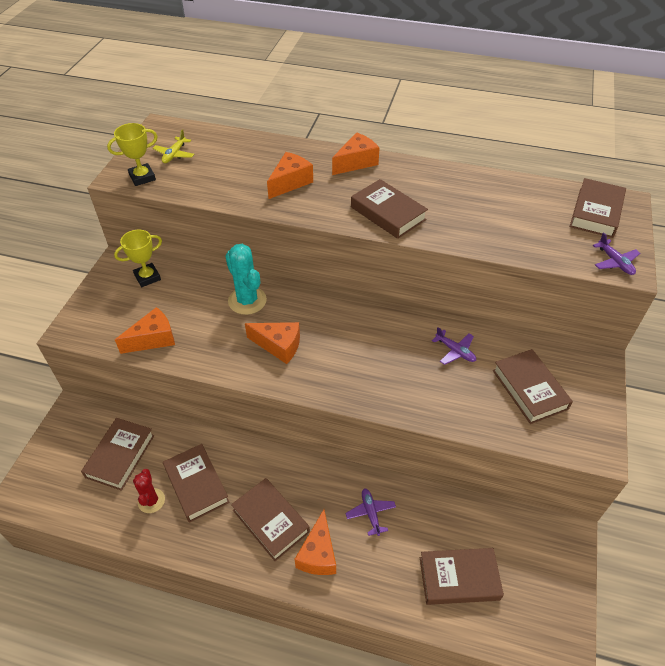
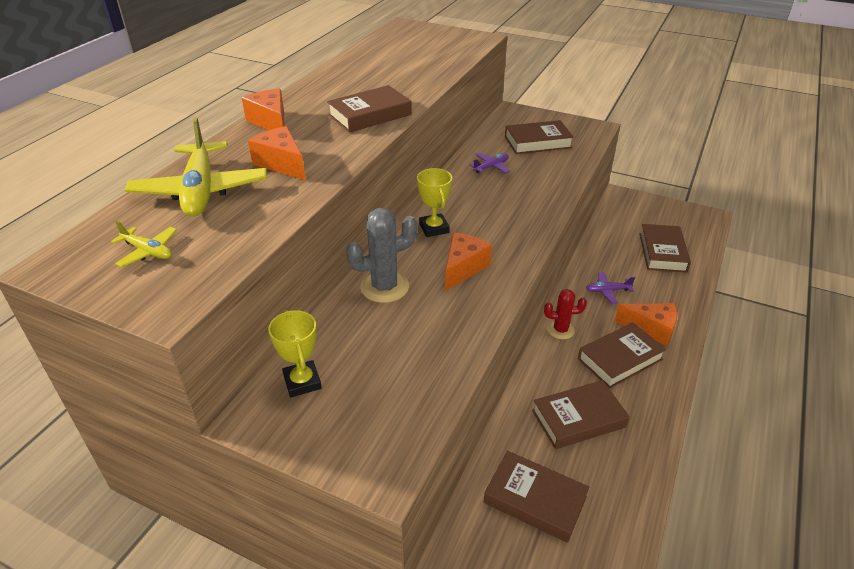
camera: 80 degrees left, 10 degrees down
(142, 177) = (186, 284): yellow trophy -> yellow trophy (434, 228)
(151, 501) = (600, 464): red cactus -> red cactus (560, 330)
(153, 339) = (428, 375): orange cheese -> none
(246, 155) = (200, 190): none -> yellow plane
(247, 300) = (384, 287): turquoise cactus -> grey cactus
(596, 212) = (411, 36): brown book -> none
(615, 262) = (472, 40): purple plane -> none

